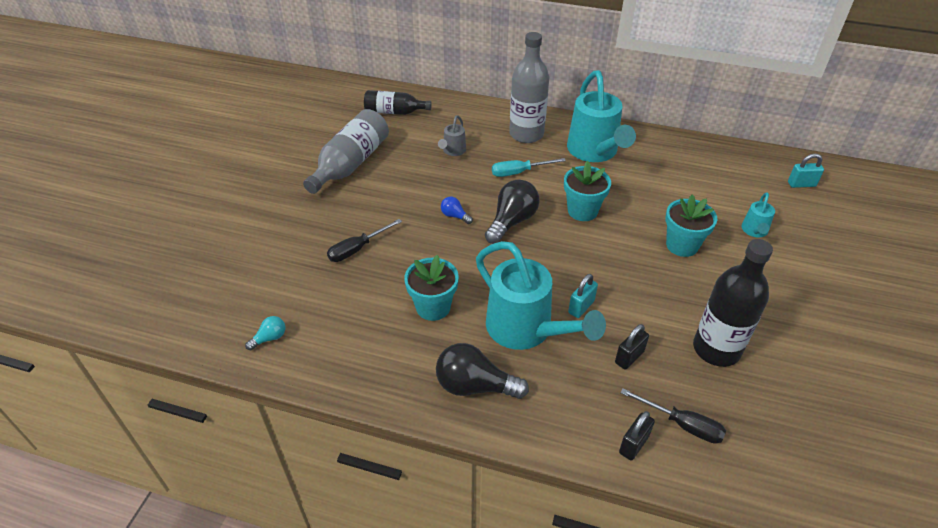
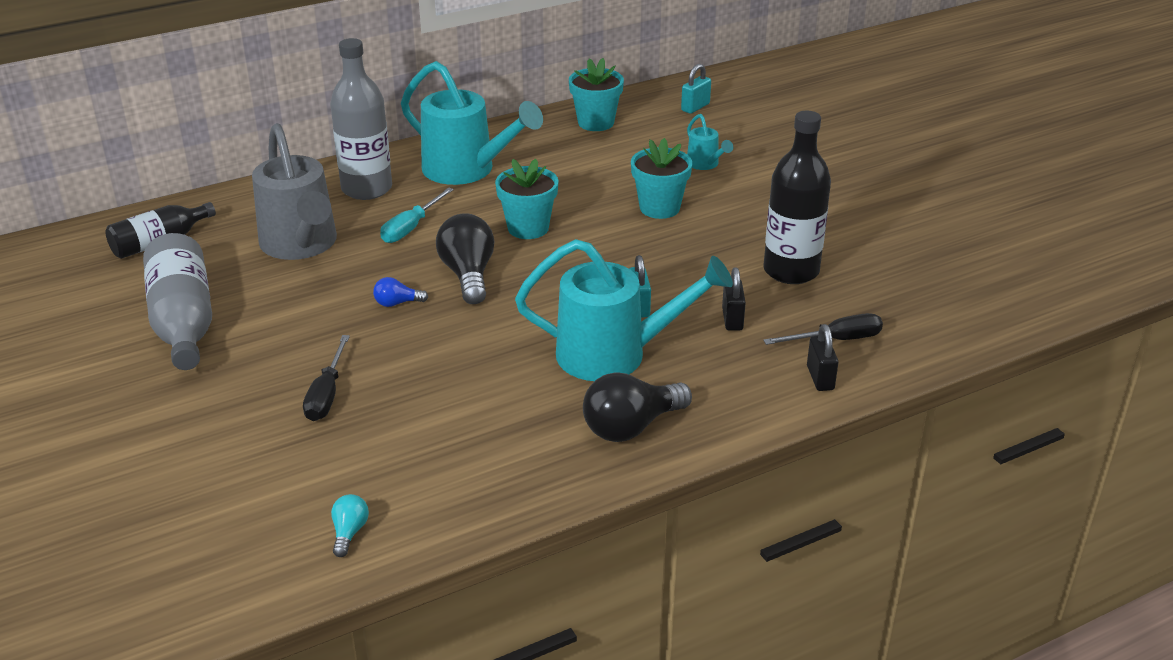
camera: 45 degrees left, 10 degrees down
(433, 307) = (495, 393): turquoise flower pot -> turquoise flower pot (596, 122)
(453, 151) = (301, 245): grey watering can -> grey watering can, size x2.18

